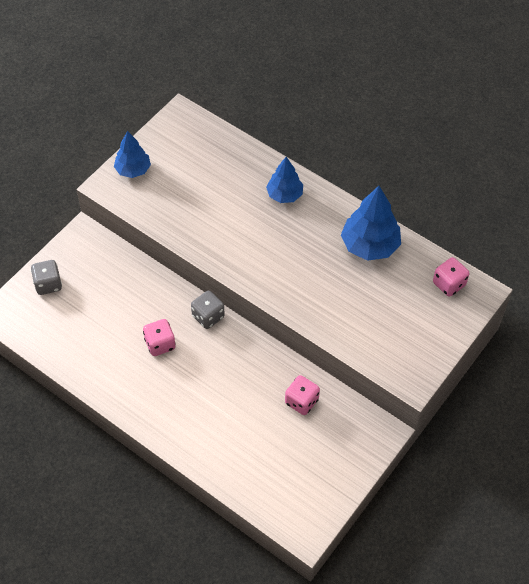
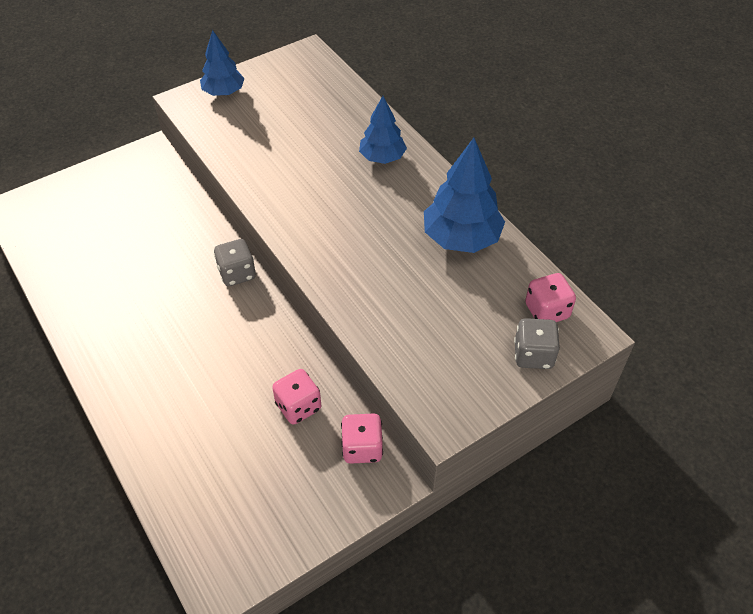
camera: 20 degrees right, 5 degrees down
(48, 284) = (81, 191): grey dice -> grey dice (533, 355)
(160, 344) = (165, 288): pink dice -> pink dice (362, 448)

